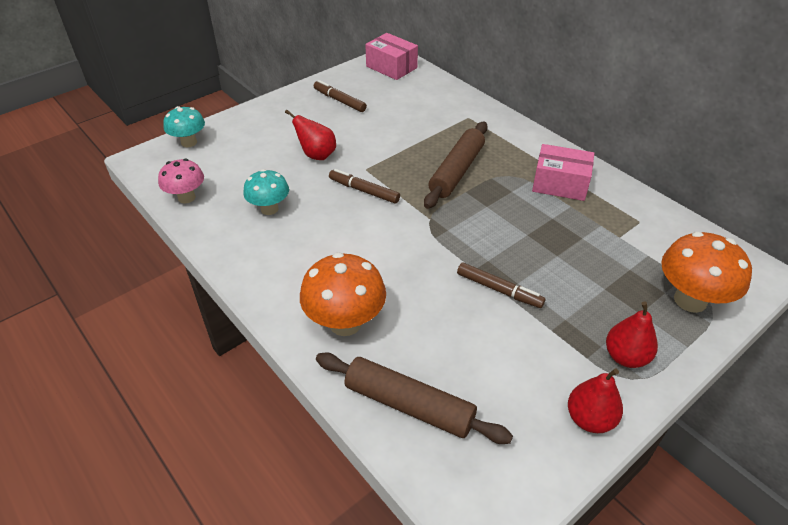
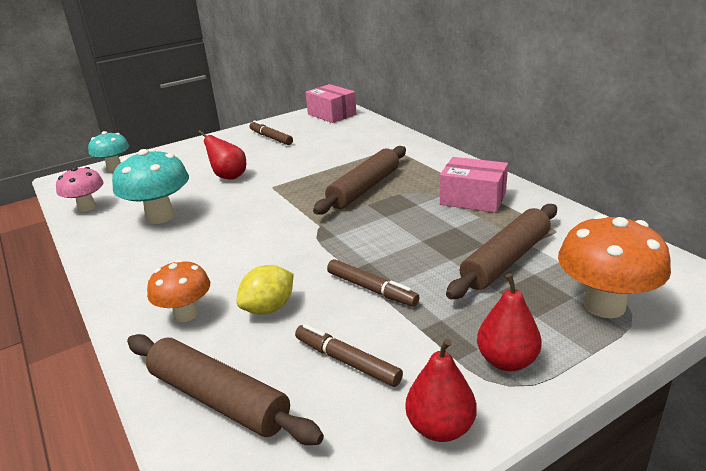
camera: 10 degrees right, 15 degrees down
(269, 209) = (160, 216): turquoise mushroom -> turquoise mushroom, size x1.57
(345, 323) = (186, 314): orange mushroom -> orange mushroom, size x0.64
(364, 191) = (261, 203): brown marker -> brown marker (347, 361)
(417, 313) = (269, 308): none -> yellow lemon
(604, 255) = (506, 260): none -> brown rolling pin

